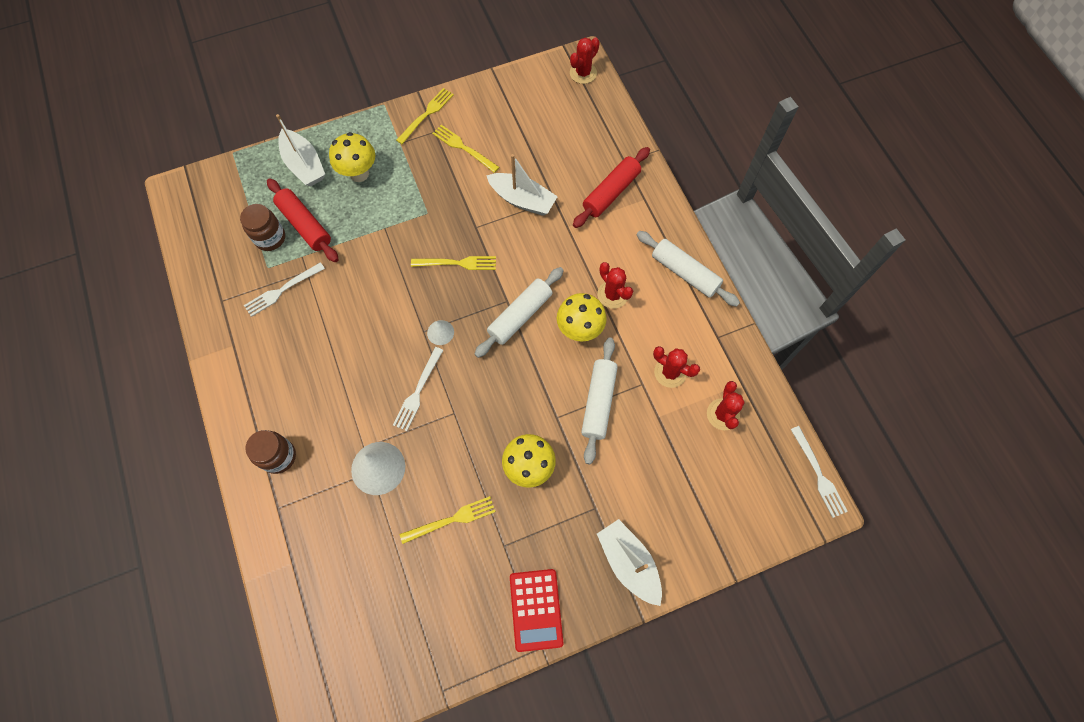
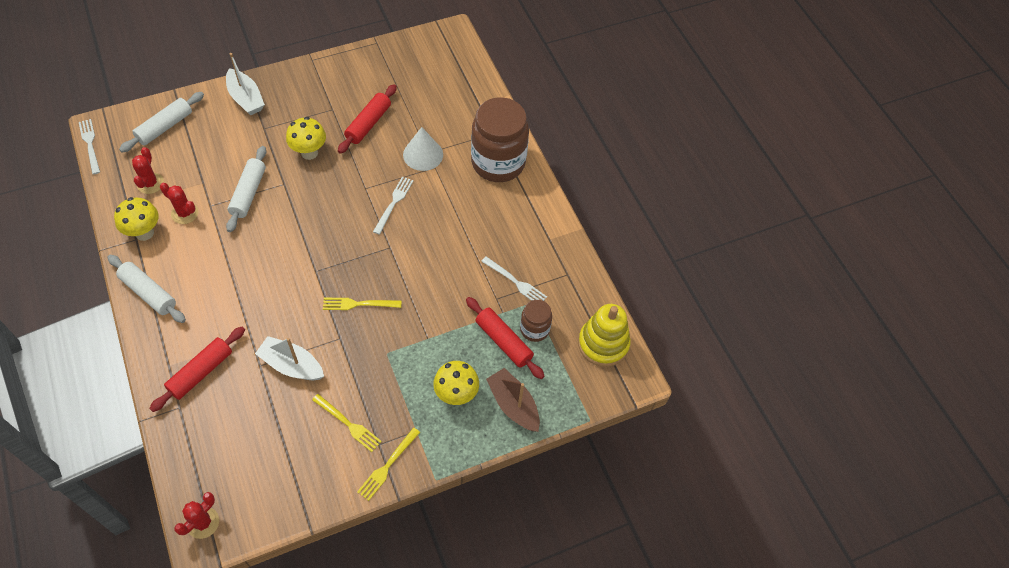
camera: 175 degrees right, 10 degrees down
(200, 223) = (603, 344): none -> yellow stacking toy
(279, 456) = (498, 162): brown jar -> brown jar, size x2.03
(282, 290) = (515, 282): white fork -> white fork turned 75 degrees clockwise
(304, 165) = (513, 405): white boat -> brown boat
(440, 332) = (375, 246): white cone -> none
(452, 520) = (368, 124): yellow fork -> red rolling pin
(520, 316) = (305, 258): white rolling pin -> white rolling pin (165, 127)
(536, 609) = (313, 77): red calculator -> none
(579, 330) = (254, 246): yellow mushroom -> yellow mushroom (144, 233)
(612, 294) = (220, 275): red cactus -> none

